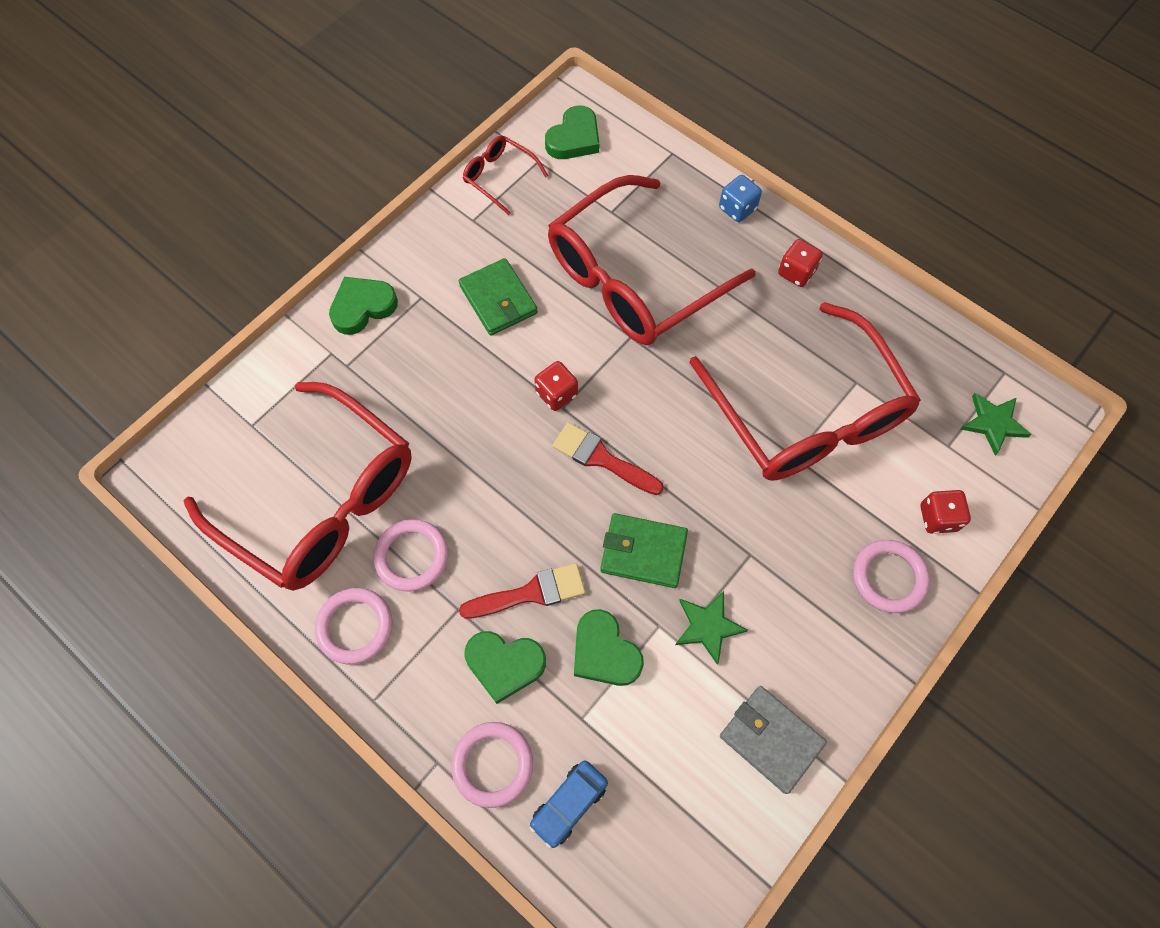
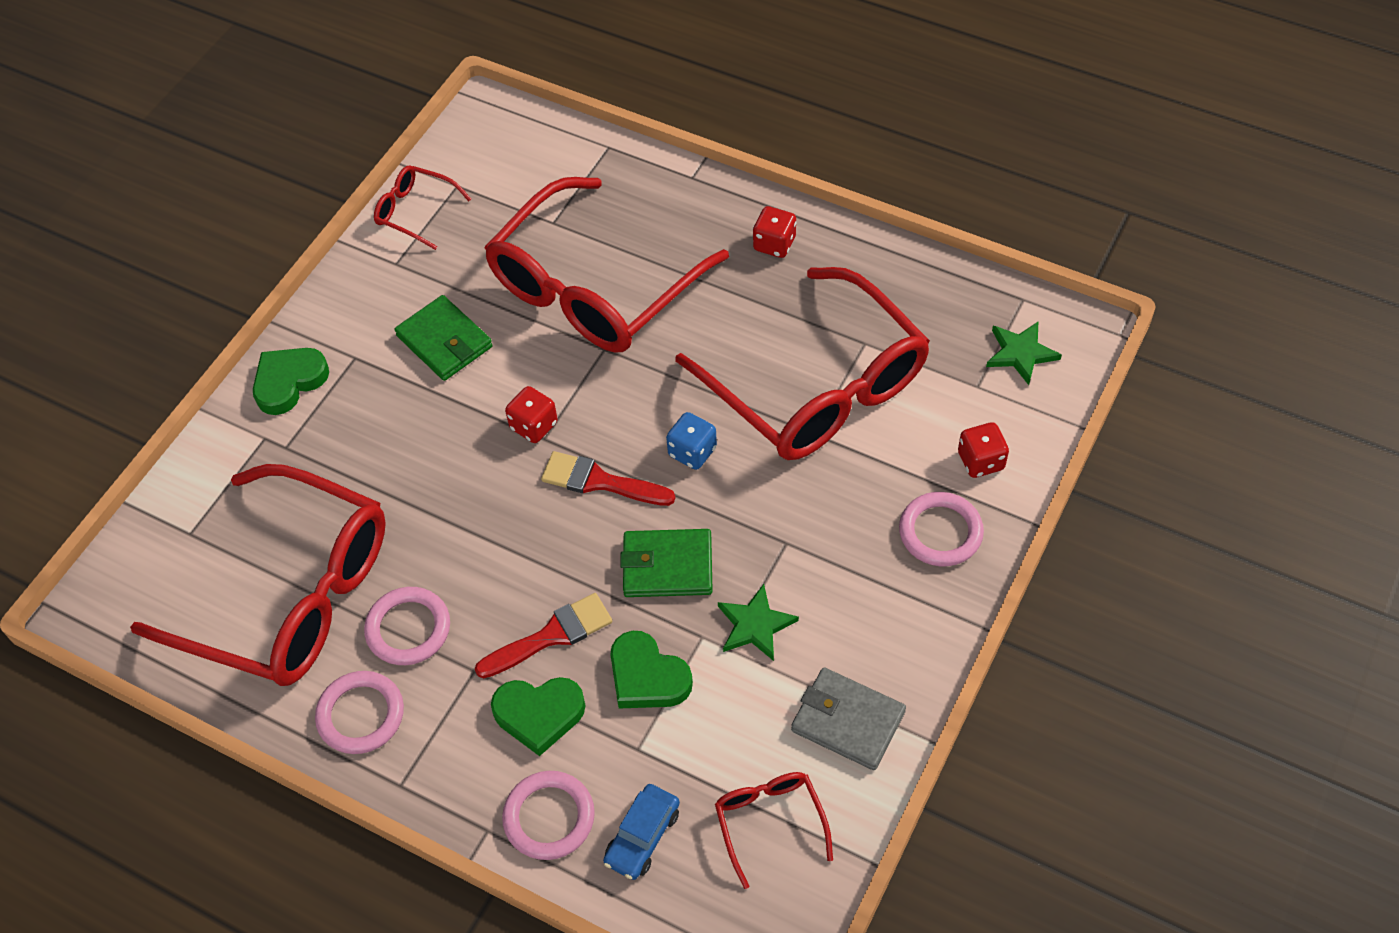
camera: 10 degrees left, 10 degrees down
(574, 138) = (492, 153): green heart -> none
(683, 819) = (770, 822): none -> red glasses
(737, 209) = (694, 191): blue dice -> blue dice (692, 452)

